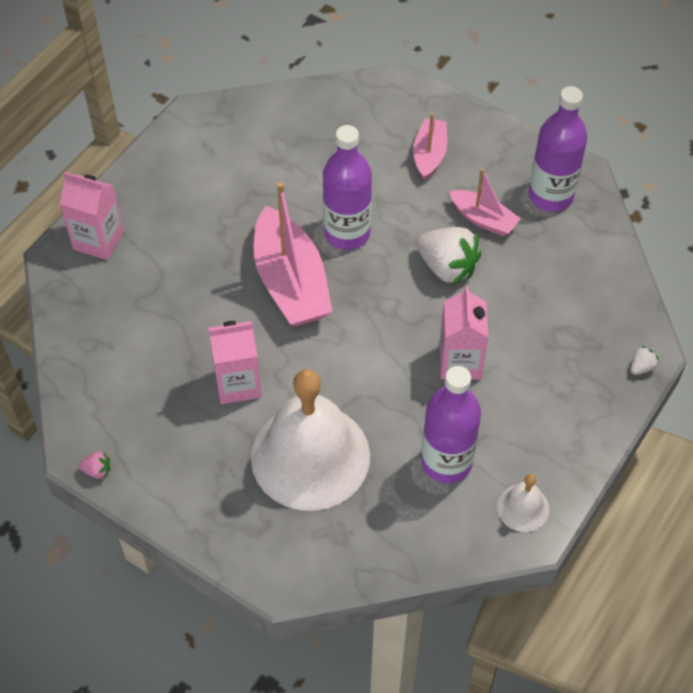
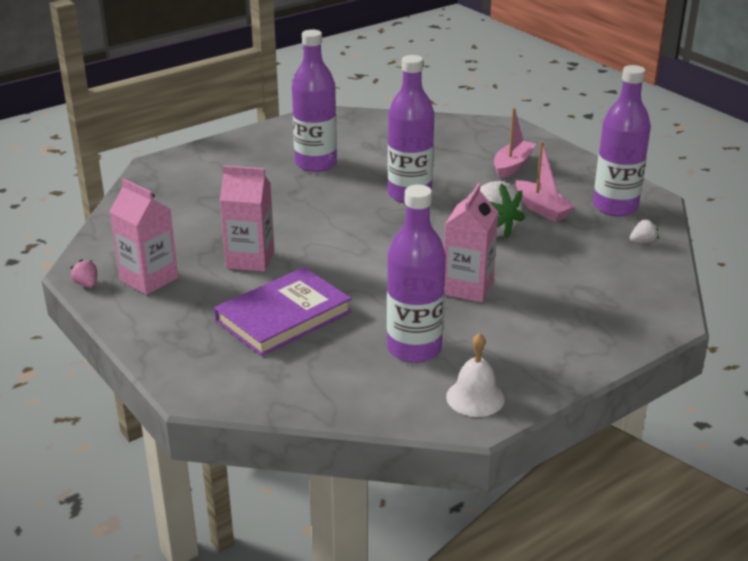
camera: 20 degrees right, 25 degrees down
(97, 470) = (87, 284): pink strawberry -> pink strawberry turned 150 degrees counterclockwise
(98, 240) = (195, 162): pink carton -> pink carton (149, 279)
(228, 207) = (316, 164): none -> purple bottle
(291, 282) = (340, 212): pink boat -> none
(310, 456) = (283, 316): white bell -> purple book
(641, 367) = (655, 328): white strawberry -> white strawberry (642, 242)

